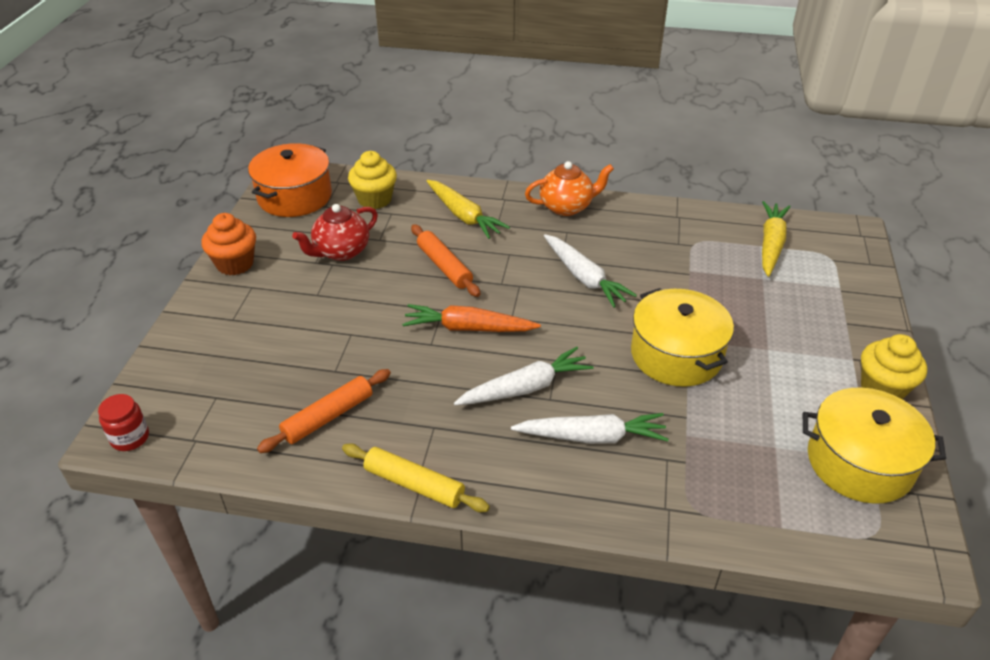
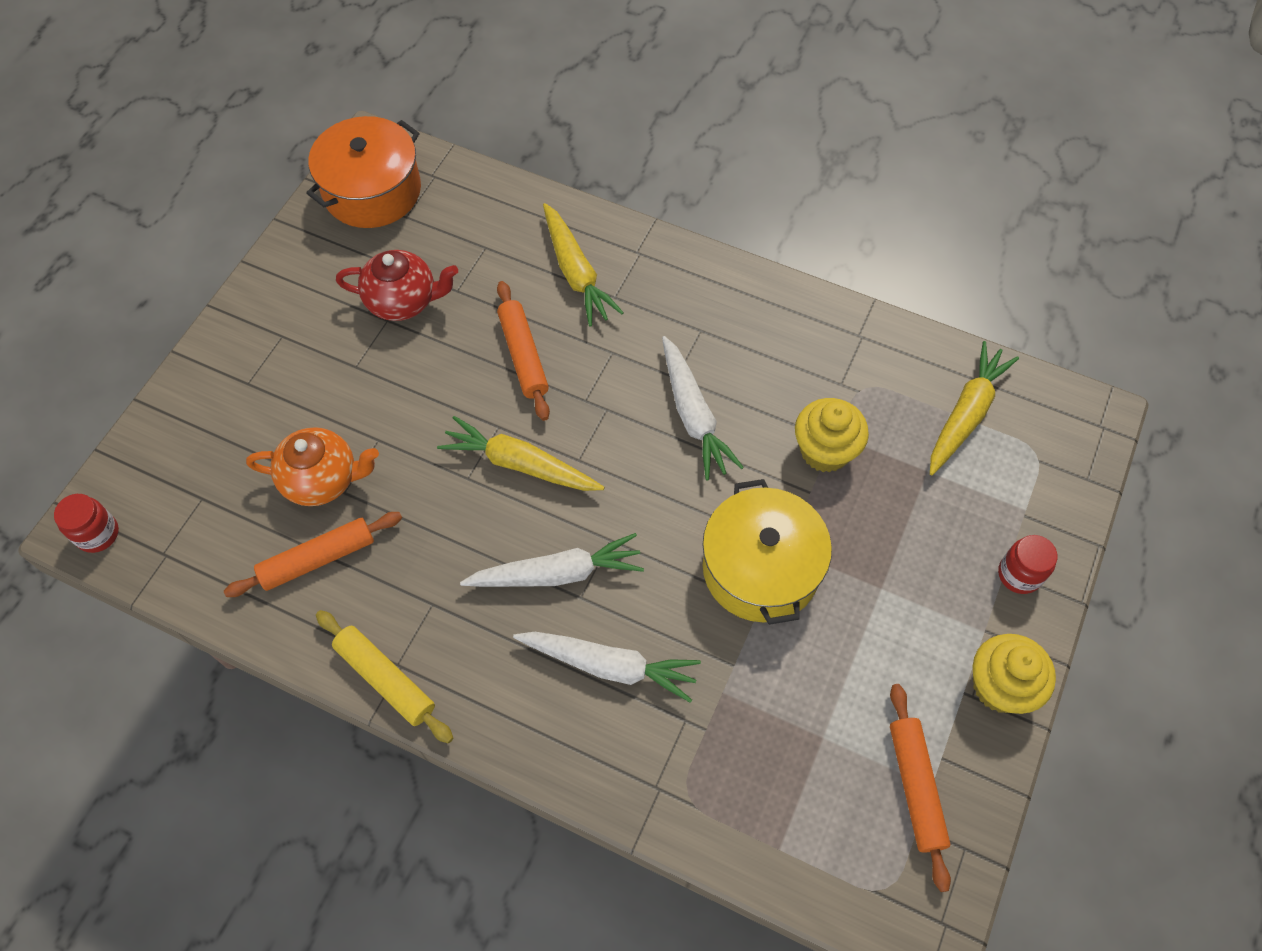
camera: 15 degrees right, 20 degrees up
(235, 264) = (271, 293): orange cupcake -> none
(341, 252) = (403, 301): red teapot -> red teapot turned 150 degrees counterclockwise
(375, 199) = (471, 218): yellow cupcake -> yellow cupcake (825, 451)
(468, 328) = (520, 464): orange carrot -> yellow carrot
(567, 207) = (717, 285): orange teapot -> orange teapot (323, 480)
(857, 323) = (1019, 574): none -> red jar
(859, 462) = (915, 786): yellow pot -> orange rolling pin

